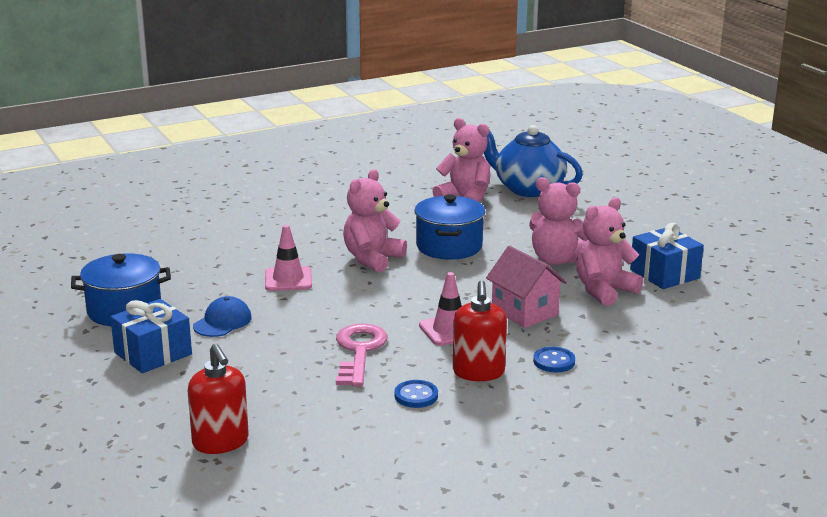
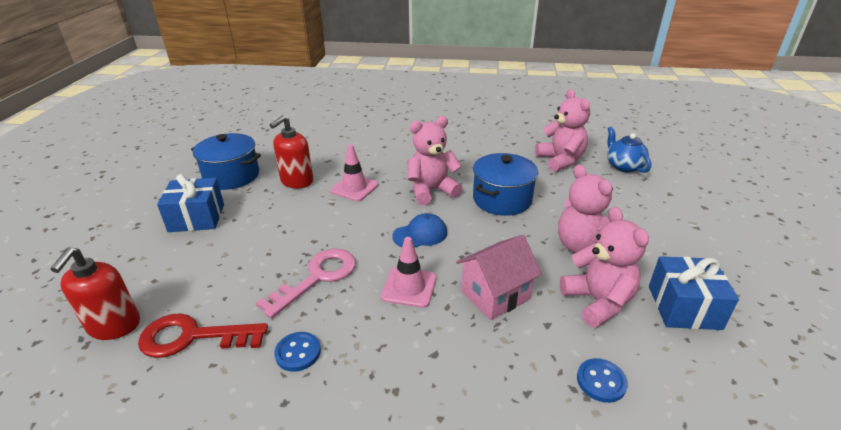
camera: 35 degrees right, 10 degrees up
(222, 322) = (269, 208): blue cap -> blue cap (420, 234)
(310, 421) = (193, 337): none -> red key
(478, 372) = (379, 351): red soap dispenser -> red soap dispenser (296, 181)
(524, 312) = (495, 295): pink house -> pink house turned 60 degrees clockwise
(527, 189) = (623, 166): blue teapot -> blue teapot, size x0.61
(554, 361) = (461, 374): blue button -> blue button (601, 381)
(604, 290) = (598, 302): pink teddy bear -> pink teddy bear turned 75 degrees clockwise

